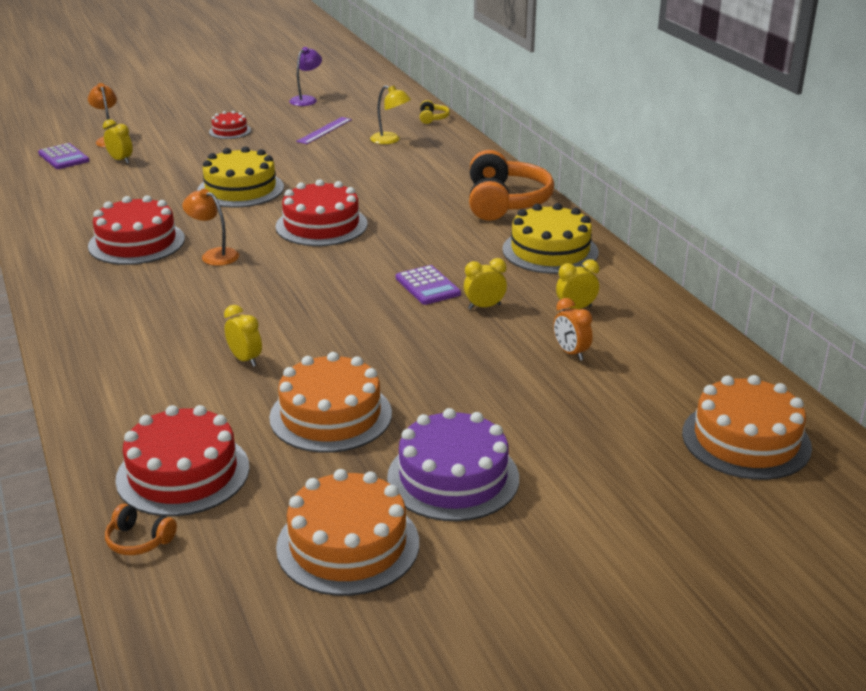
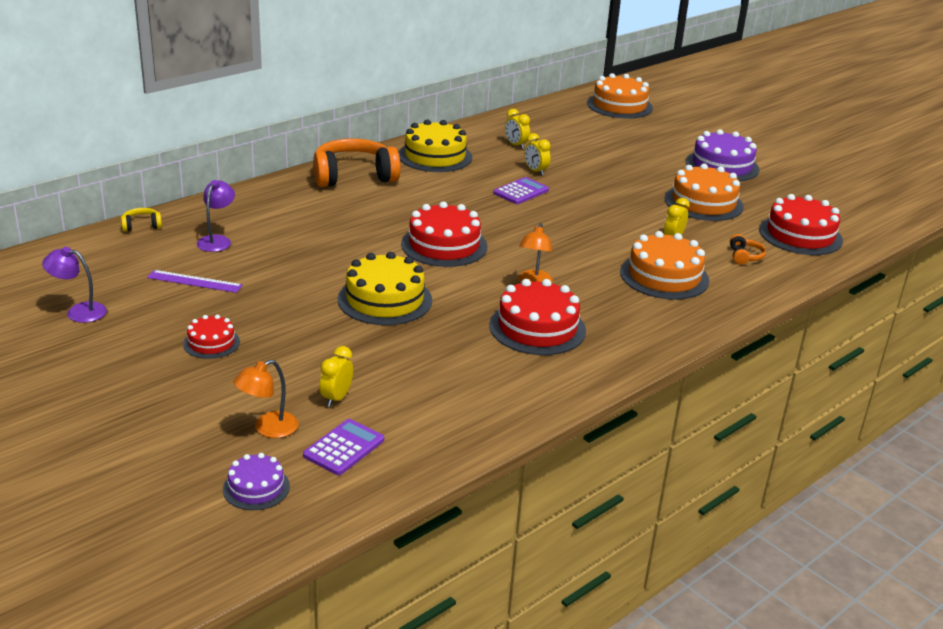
camera: 110 degrees left, 0 degrees up
(55, 133) = (256, 488): none -> purple cake
(139, 540) = (861, 235): orange headphones -> orange headphones (744, 256)
(348, 544) = (799, 184): orange cake -> orange cake (664, 276)
(390, 140) = (217, 240): yellow lamp -> purple lamp
(571, 353) = (572, 145): orange clock -> none

